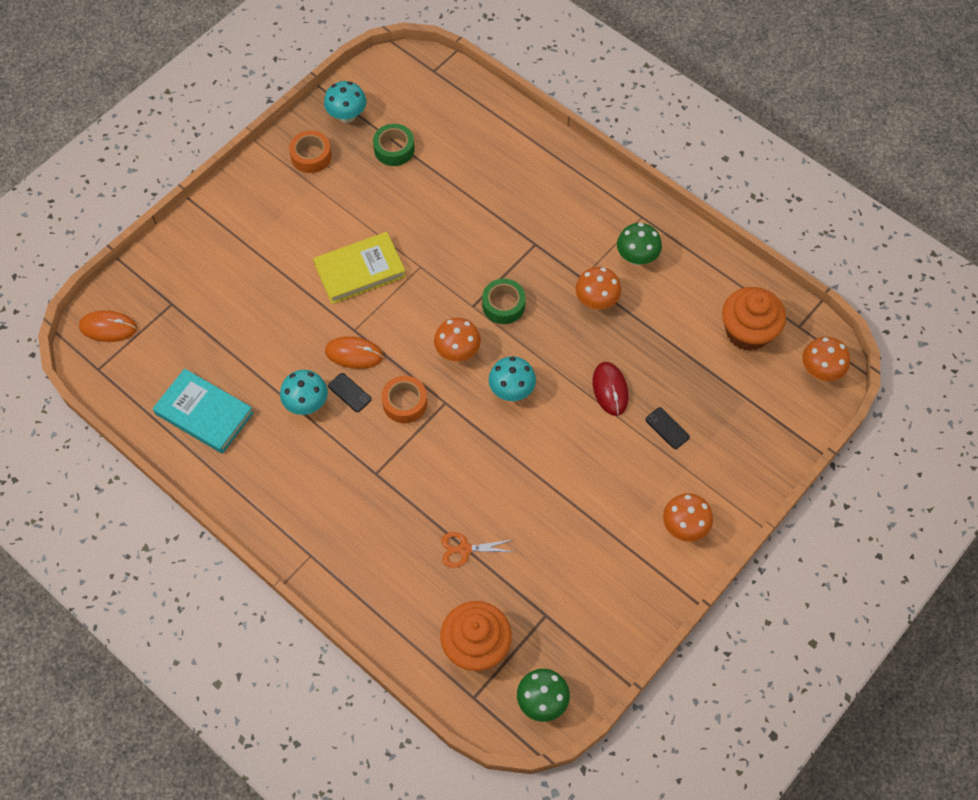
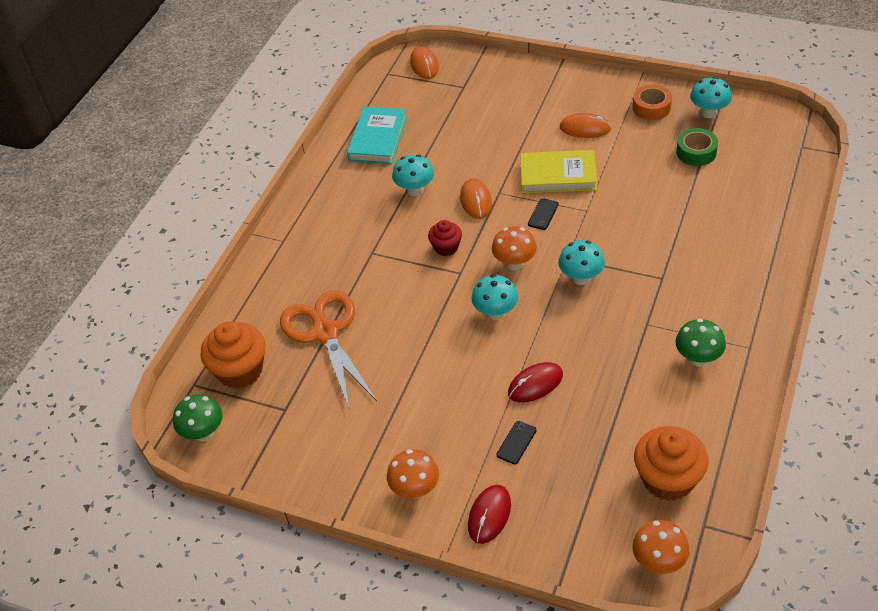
camera: 75 degrees right, 15 degrees down
(306, 222) = (585, 128): none -> orange mouse
(349, 392) = (438, 211): black phone -> black phone (543, 214)
(360, 271) = (558, 175): yellow book -> yellow book turned 45 degrees counterclockwise
(405, 403) = (446, 247): orange tape -> red cupcake
(464, 549) = (325, 333): orange scissors -> orange scissors, size x2.20
(503, 305) = (581, 278): green tape -> turquoise mushroom
(596, 301) = (627, 343): orange mushroom -> none
(733, 476) = (489, 515): none -> red mouse

